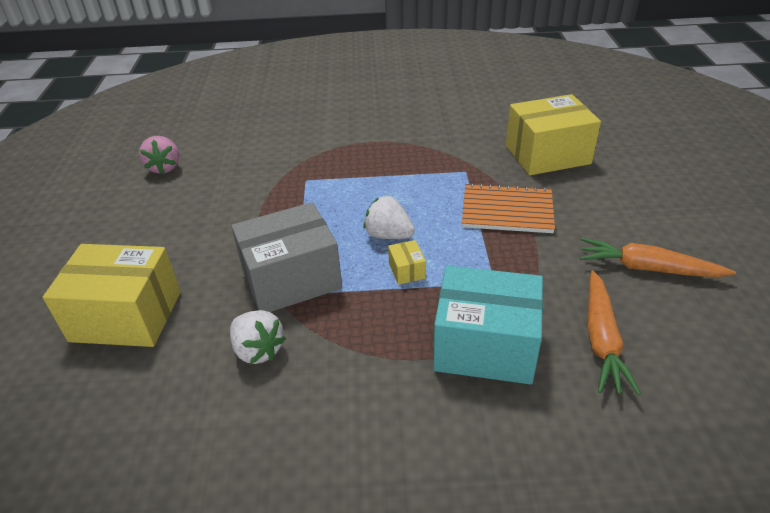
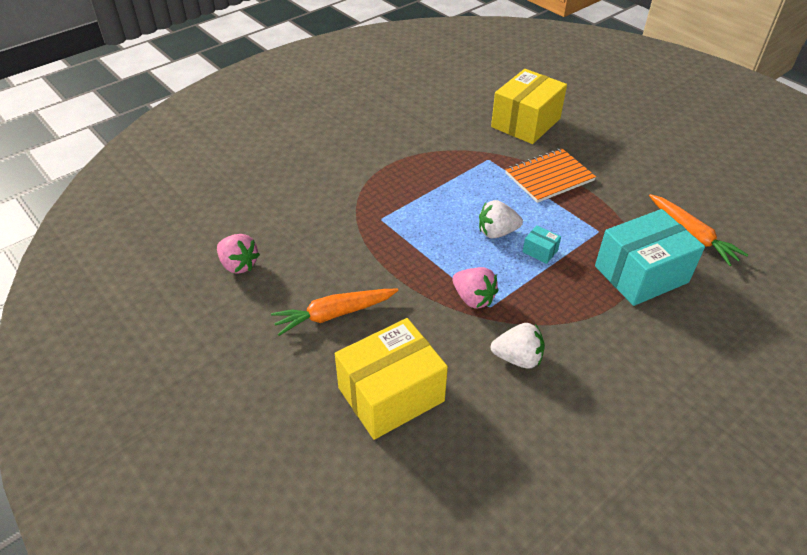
camera: 40 degrees left, 5 degrees up
(291, 279) = (473, 298): grey box -> pink strawberry
(407, 270) = (540, 251): yellow box -> turquoise box
(647, 268) = (666, 178): orange carrot -> orange carrot (334, 314)

